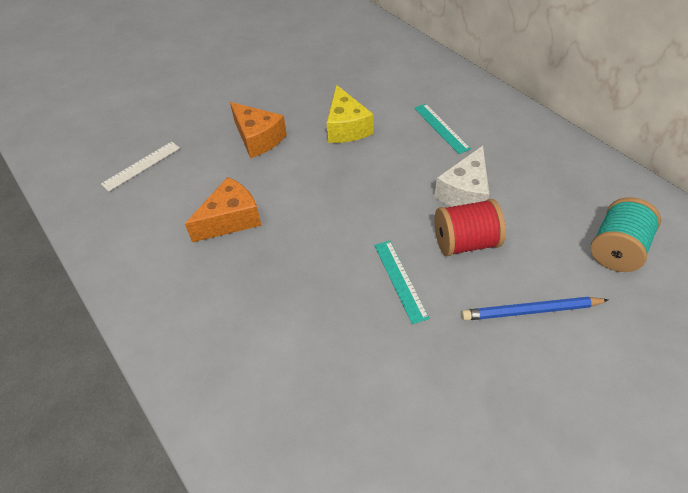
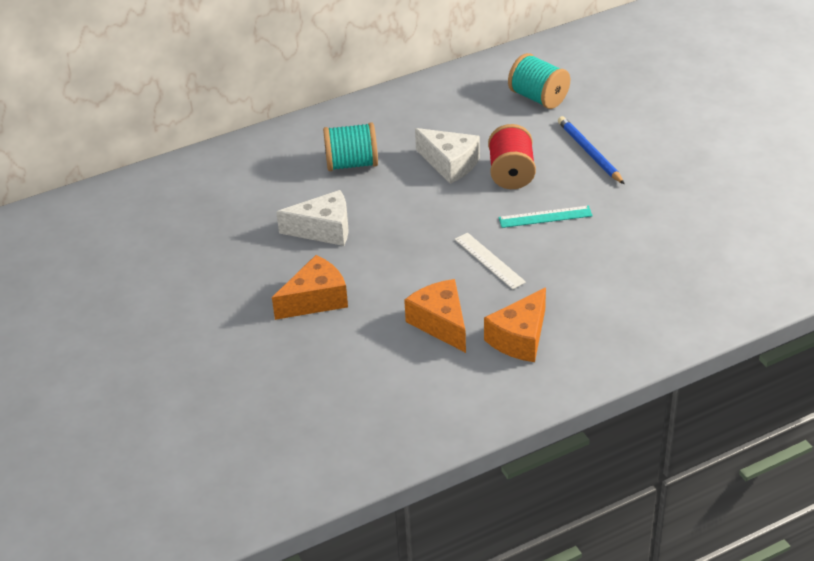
camera: 80 degrees left, 10 degrees down
(141, 166) = (328, 401): white ruler -> white ruler (489, 260)
(210, 280) = (520, 338): none -> orange cheese
(346, 127) = (324, 230): yellow cheese -> white cheese
(441, 128) = (351, 164): turquoise ruler -> turquoise spool
(531, 310) = (590, 152): blue pencil -> blue pencil turned 150 degrees clockwise

